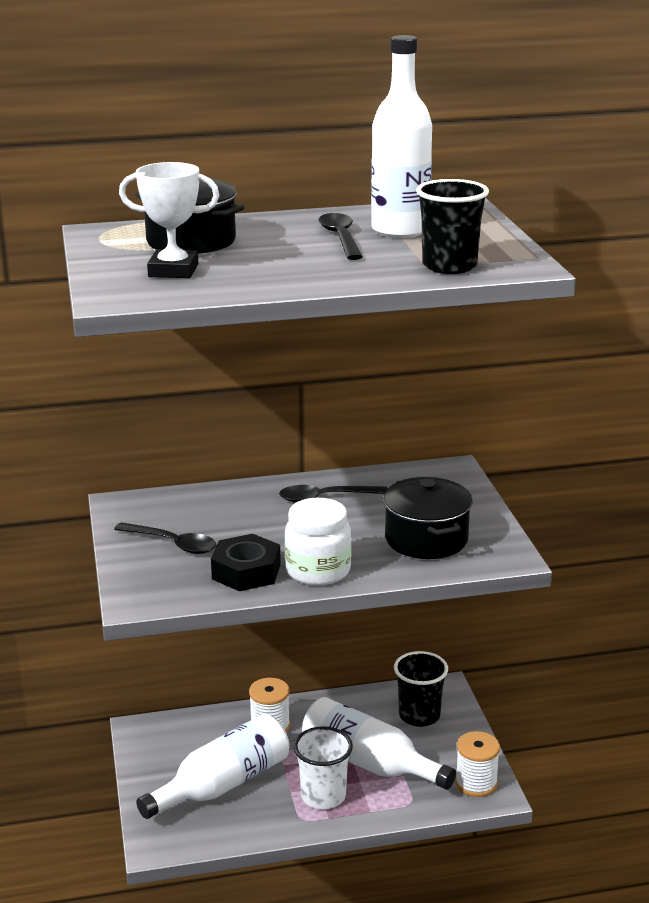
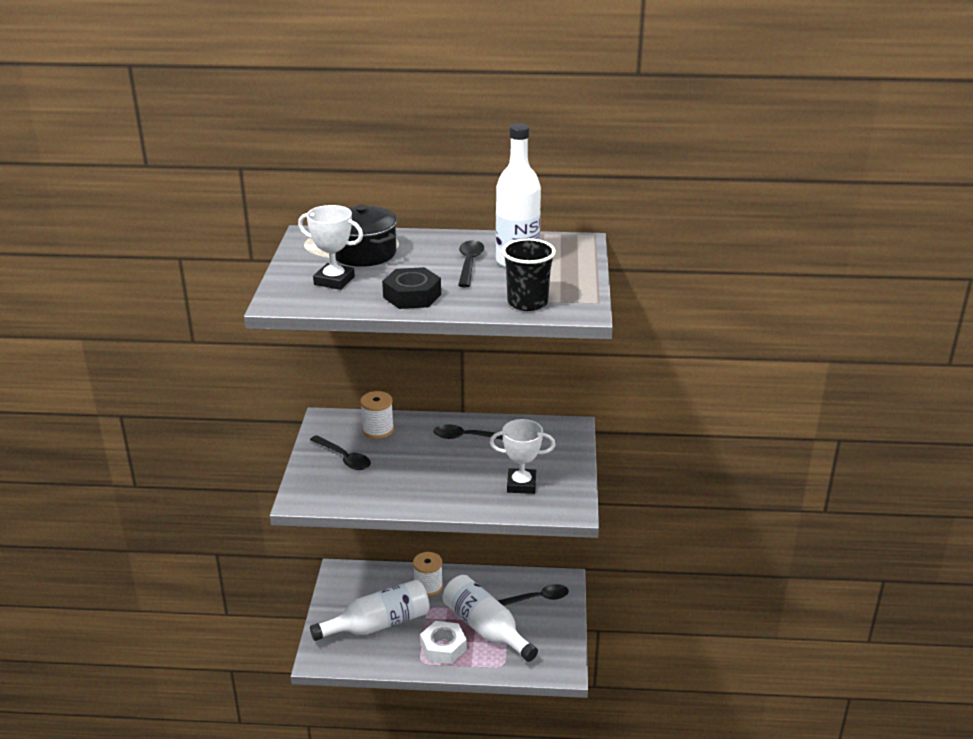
camera: 15 degrees right, 5 degrees up
(246, 572) = (383, 489): black nut -> black nut (412, 296)
(318, 570) = (432, 497): white jar -> none
(323, 796) = (443, 647): white cup -> white nut
(419, 715) = (537, 598): black cup -> black spoon
(426, 539) = (521, 484): black pot -> white trophy
(476, 783) = (555, 660): white spool -> white spool (378, 430)

